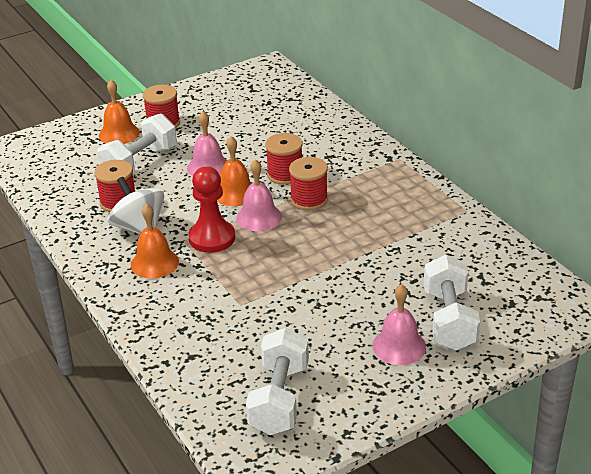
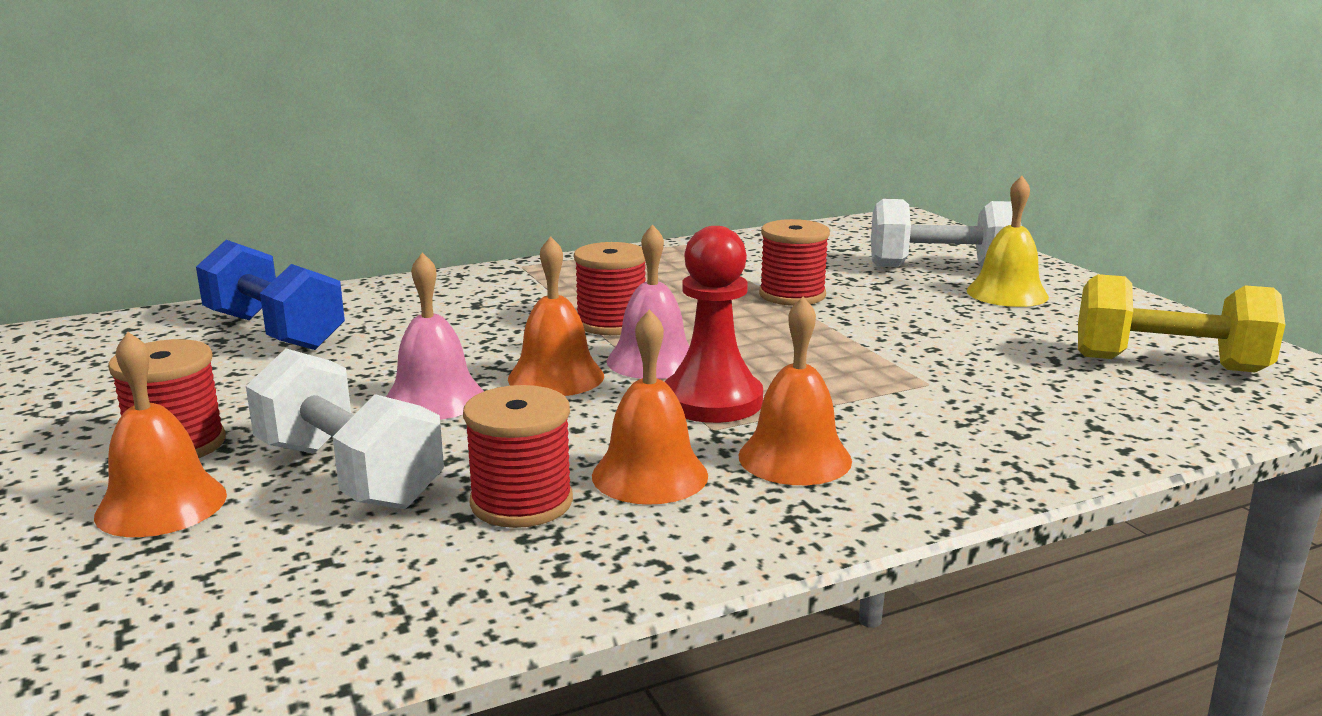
camera: 85 degrees left, 15 degrees down
(139, 228) = (650, 475): white spinning top -> orange bell
(279, 112) = (275, 331): none -> blue dumbbell
(279, 399) = (1168, 364): white dumbbell -> yellow dumbbell
(285, 174) = (515, 336): red spool -> red spool (792, 295)
(399, 346) = (1007, 293): pink bell -> yellow bell

